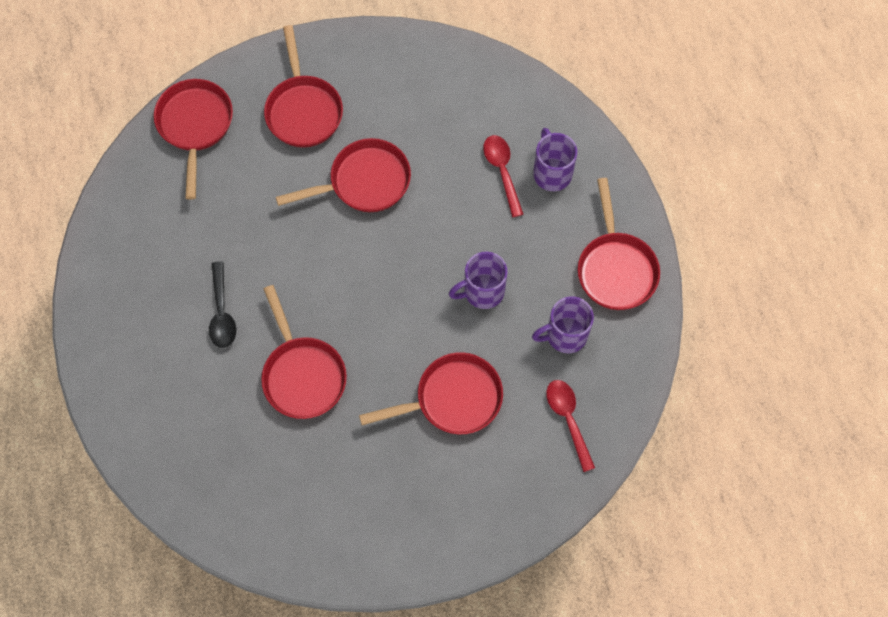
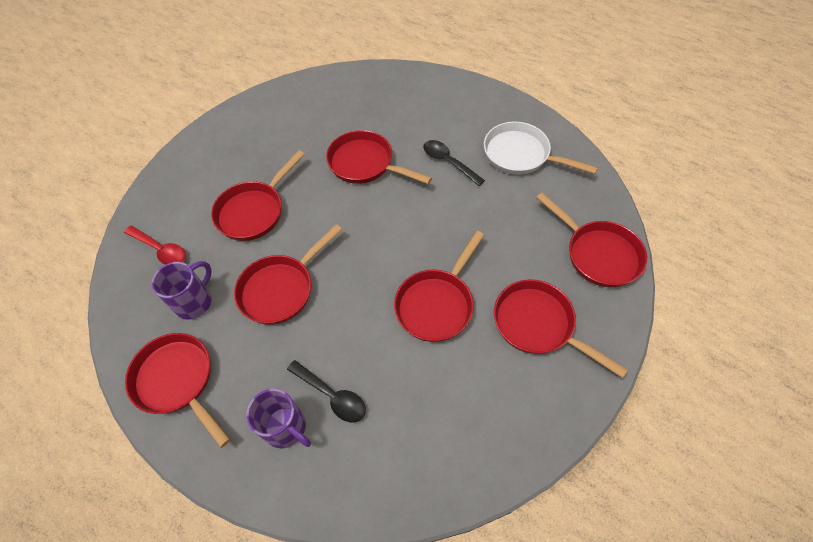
camera: 145 degrees right, 10 degrees down
(148, 267) = (520, 155): none -> white pan
(482, 291) = (281, 289): purple mug -> red pan
(502, 171) = (332, 395): red spoon -> black spoon

